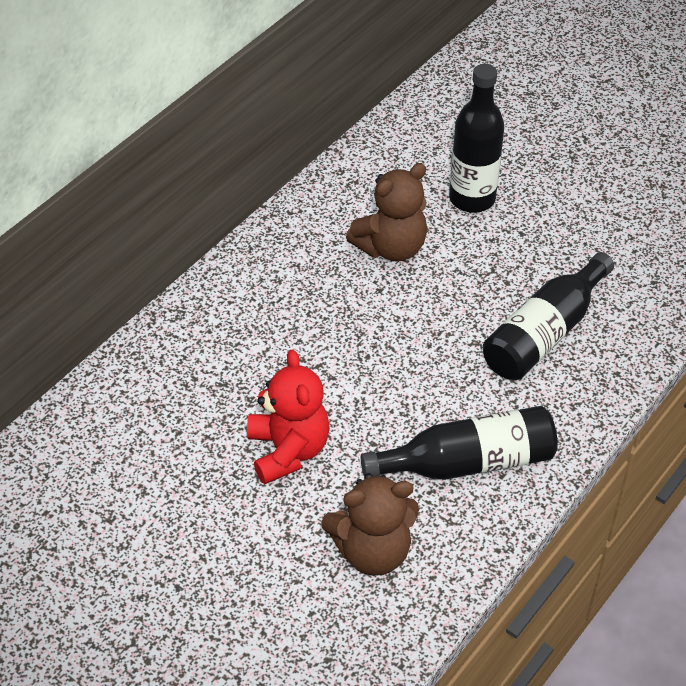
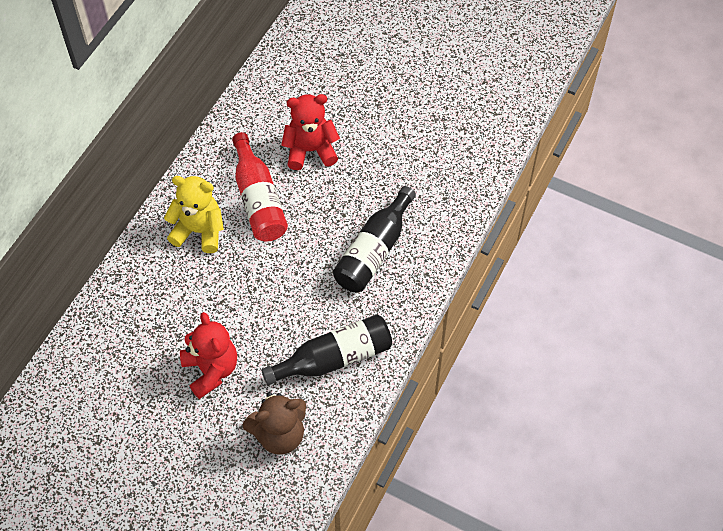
camera: 10 degrees left, 10 degrees up
(302, 274) = (199, 231): none -> yellow teddy bear
(391, 247) = (258, 199): brown teddy bear -> red bottle
(472, 199) = (310, 150): black bottle -> red teddy bear

